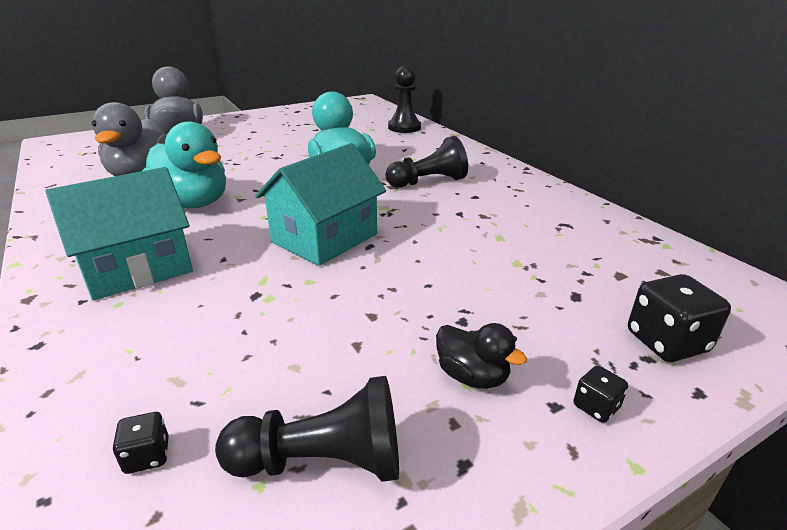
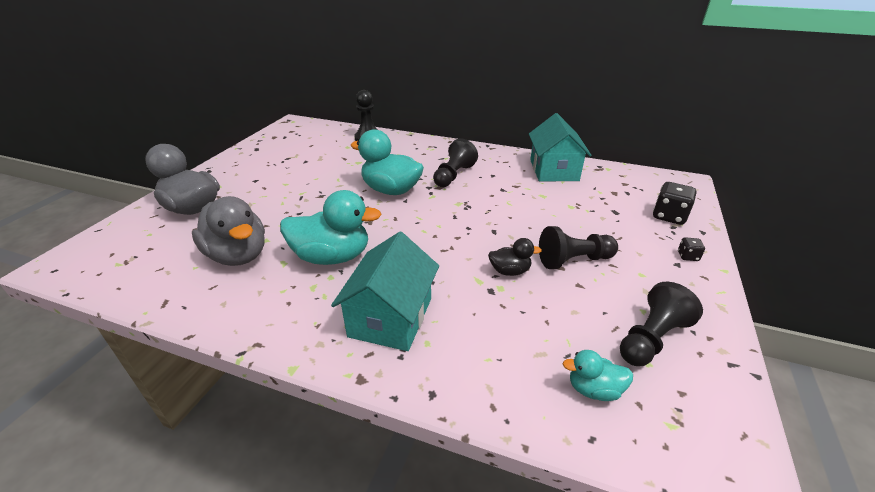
camera: 40 degrees left, 5 degrees up
(147, 456) = (594, 389): black dice -> turquoise duck
(324, 238) = (463, 238): turquoise house -> turquoise house (553, 170)
(402, 317) = (573, 260): none -> black pawn
(472, 376) = (638, 270): black duck -> black duck (510, 271)

